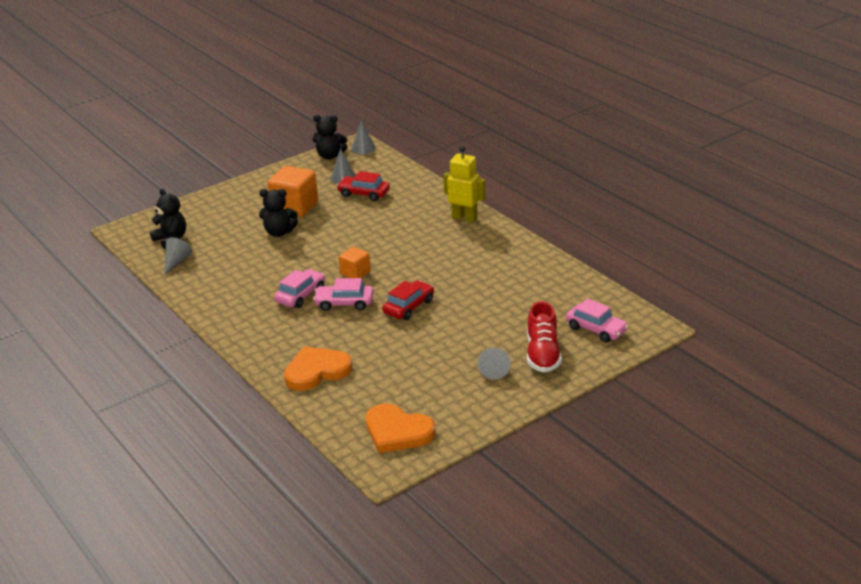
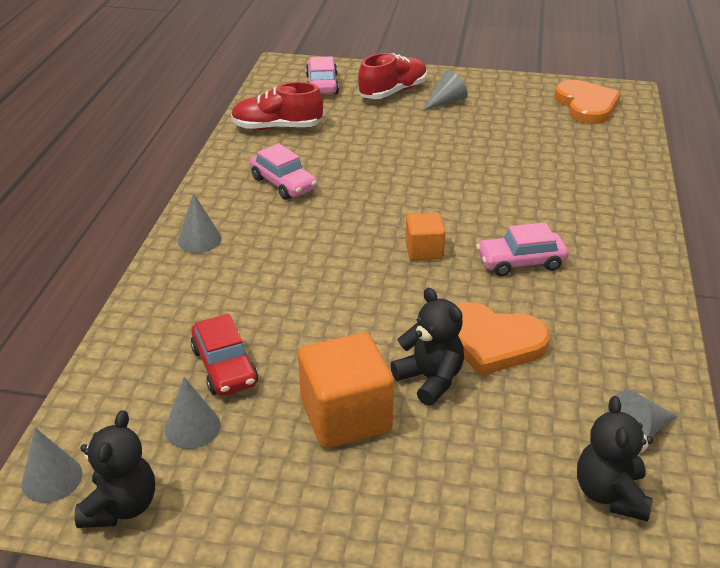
camera: 135 degrees left, 5 degrees up
(316, 371) = (599, 178): orange heart -> orange heart (492, 341)
(330, 156) = (121, 506): black teddy bear -> black teddy bear turned 45 degrees clockwise
(344, 303) = (486, 224): pink car -> pink car (283, 183)
(409, 307) = (430, 183): red car -> none
(464, 218) = (199, 239): yellow robot -> grey cone
(554, 285) = (277, 127): none -> red shoe

